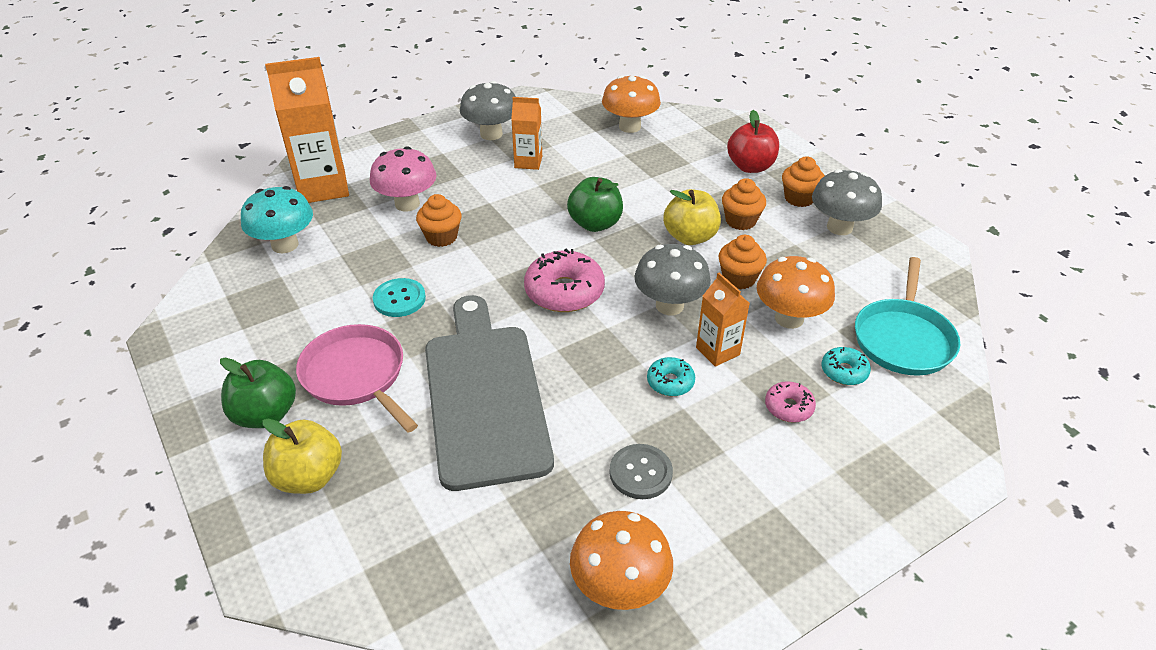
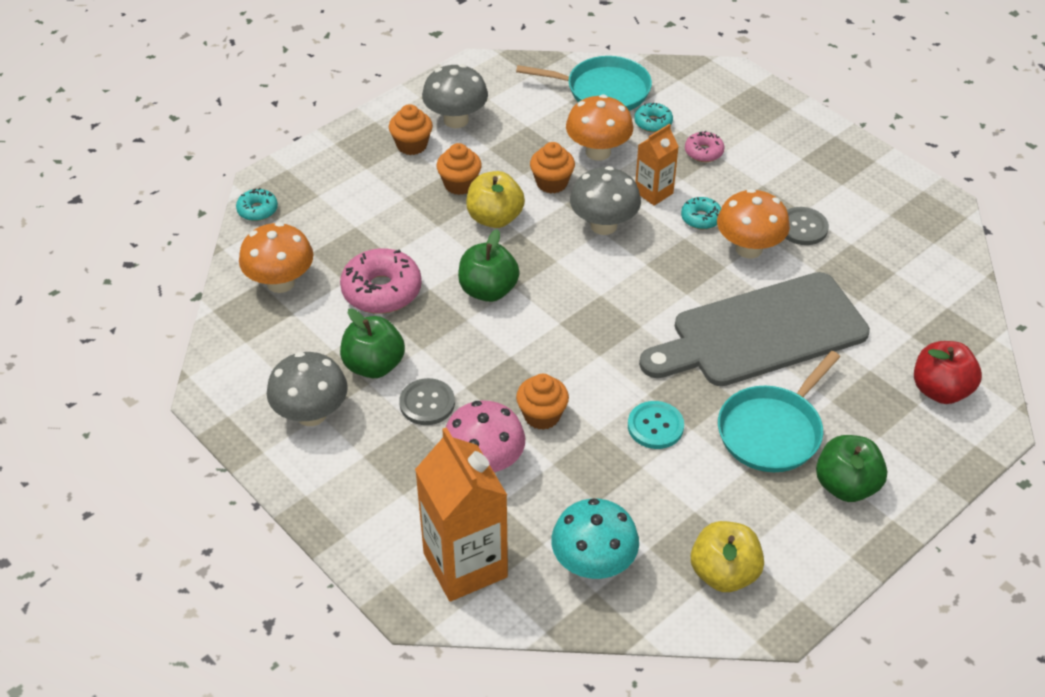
camera: 100 degrees left, 5 degrees up
(309, 477) = (897, 429): yellow apple -> yellow apple (724, 573)
(356, 375) = (772, 431): pink pan -> turquoise pan
(480, 183) = (427, 403): none -> grey button
(528, 162) = (374, 365): orange carton -> green apple
(564, 291) = (605, 299): pink donut -> pink donut (381, 290)
(619, 587) = (904, 229): orange mushroom -> orange mushroom (748, 248)
(715, 119) = (257, 210): none -> turquoise donut
(750, 166) = (357, 180): red apple -> red apple (940, 390)

